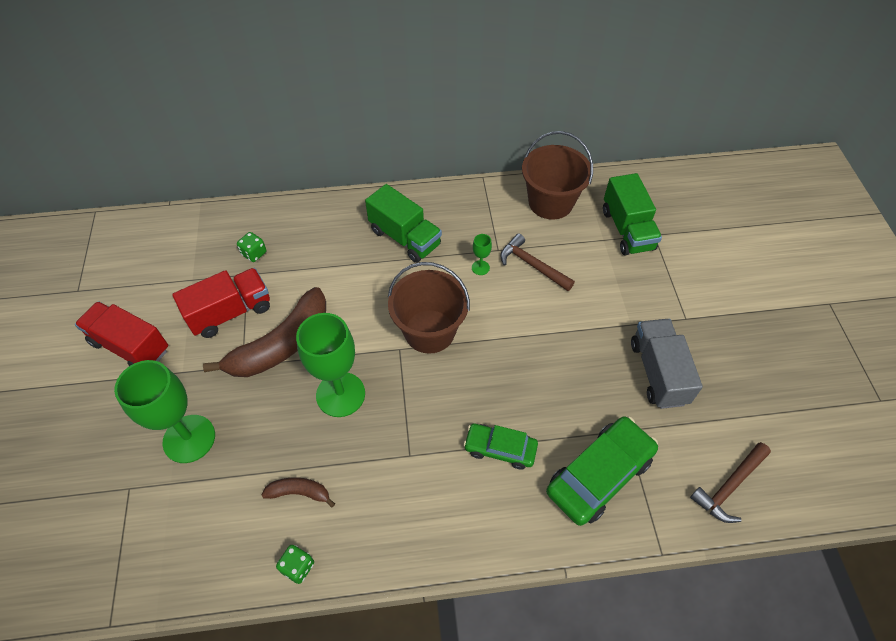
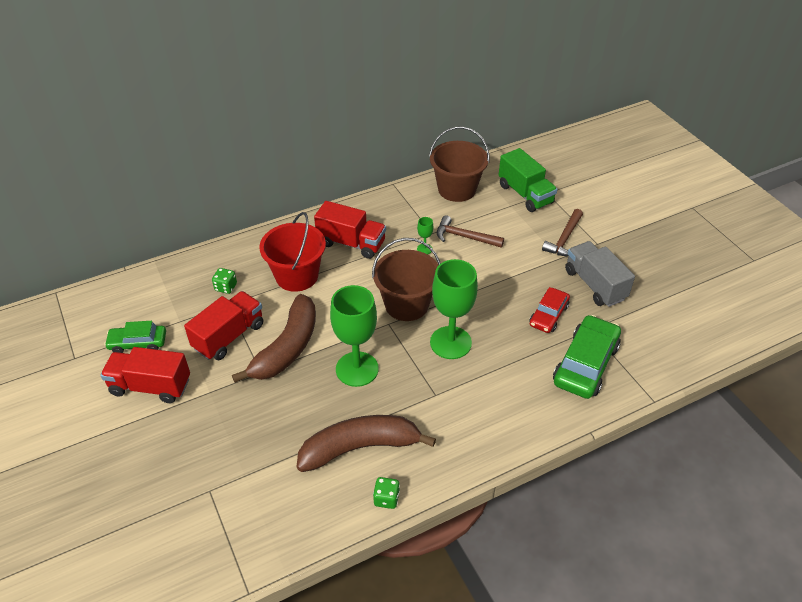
camera: 20 degrees left, 10 degrees down
(189, 438) = (243, 438): green goblet -> green goblet (450, 342)
(299, 492) = (359, 447): brown banana -> brown banana, size x2.15
(330, 261) = (297, 276): none -> red bucket
(405, 238) = (351, 243): green truck -> red truck
(500, 449) = (503, 369): green car -> green car (138, 343)
(584, 395) = (548, 315): none -> red car
(729, 486) = (679, 343): brown hammer -> brown hammer (564, 239)

